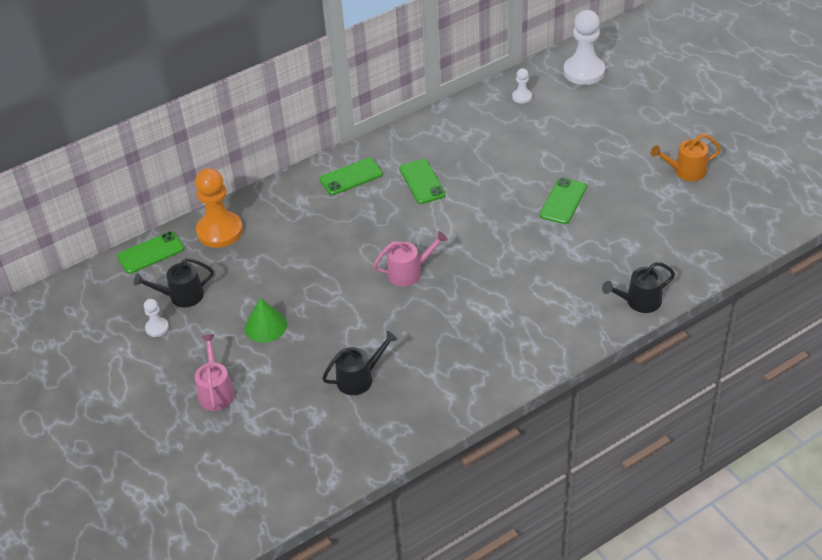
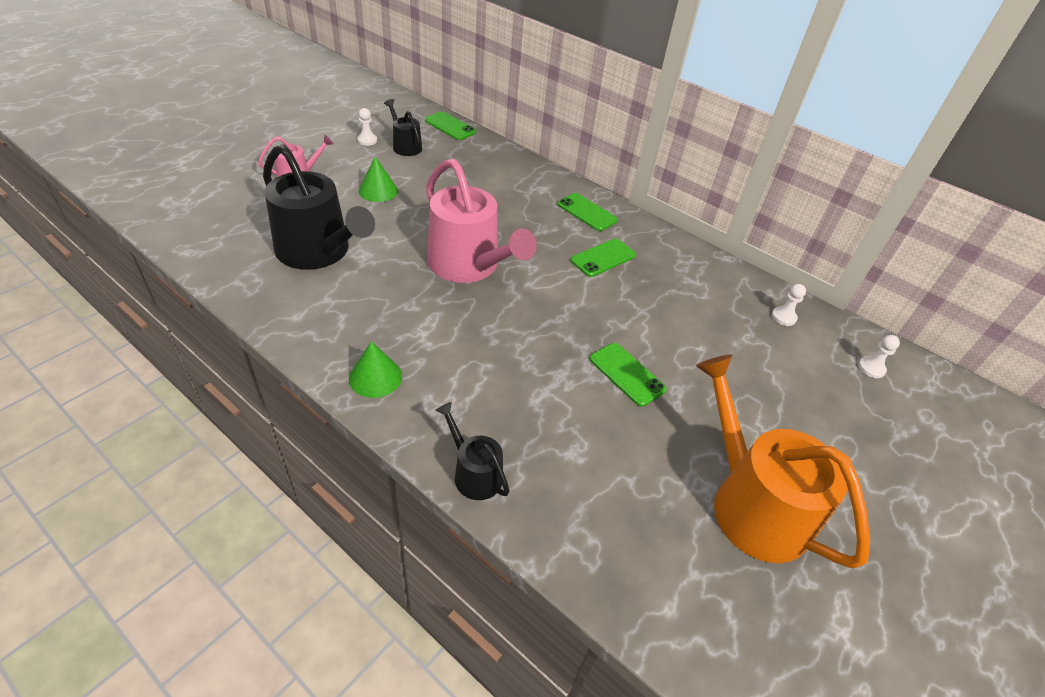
camera: 65 degrees right, 0 degrees up
(219, 231) = (486, 153): orange pawn -> none
(359, 378) = (318, 251): black watering can -> black watering can, size x2.01
(408, 272) = (468, 265): pink watering can -> pink watering can, size x2.01
(536, 348) = (375, 377): none -> green cone
(563, 201) = (626, 374): green phone -> green phone turned 45 degrees clockwise
(584, 72) = (871, 368): white pawn -> white pawn, size x0.47
(686, 171) = (752, 504): orange watering can -> orange watering can, size x2.01

